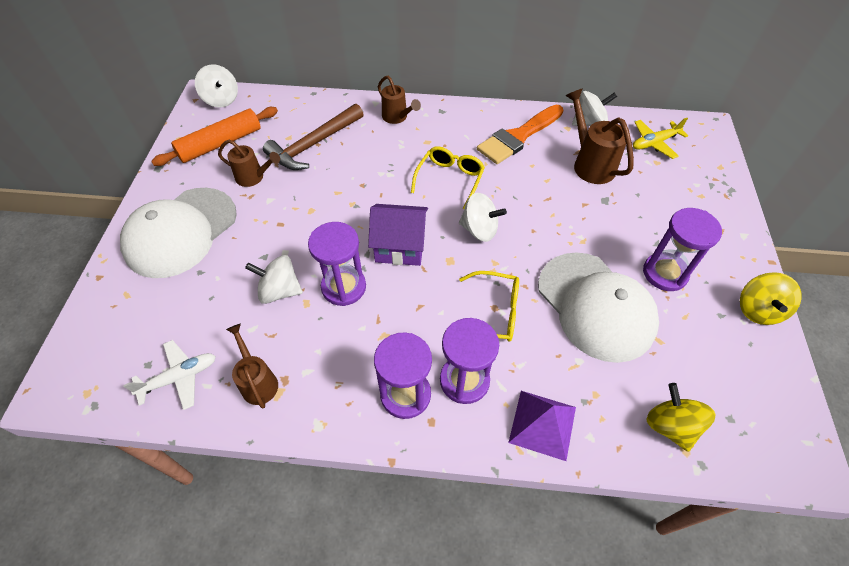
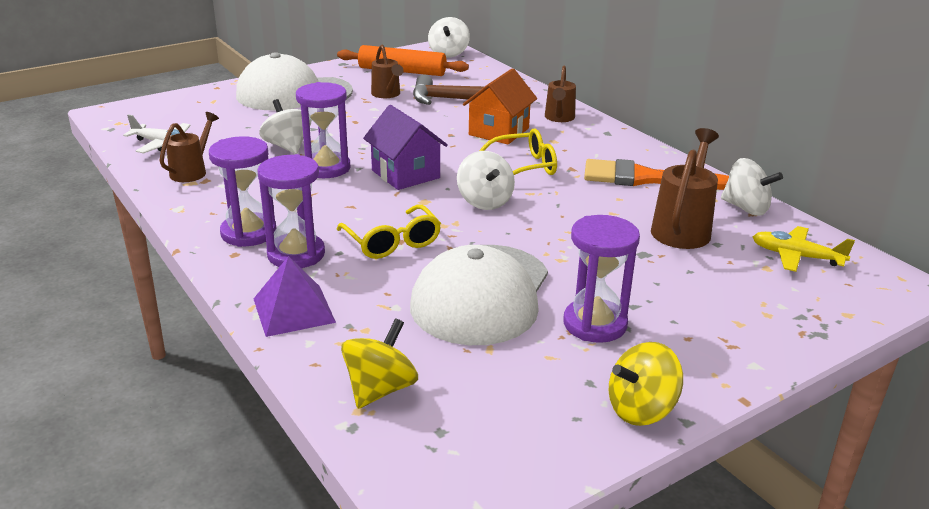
camera: 50 degrees right, 25 degrees down
(385, 158) = (499, 131): none -> orange house

